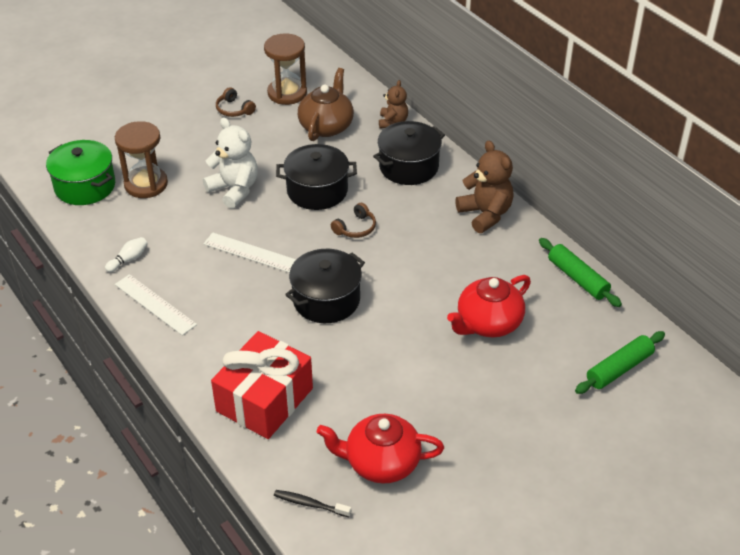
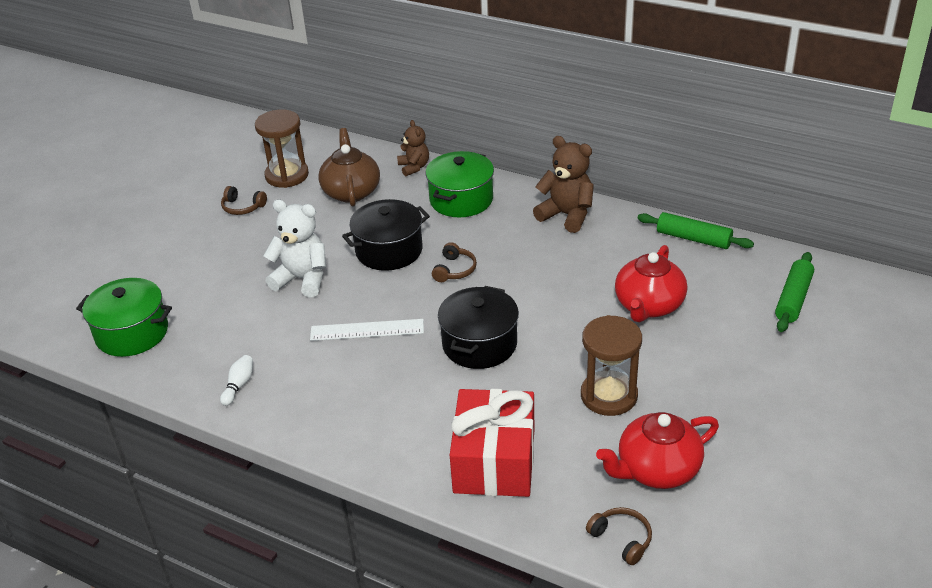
camera: 25 degrees left, 5 degrees down
(146, 184) = (201, 307): brown hourglass -> brown hourglass (609, 396)
(155, 304) = (303, 417): white ruler -> none
(310, 504) = (621, 539): black toothbrush -> brown headphones
(408, 167) = (461, 200): black pot -> green pot

